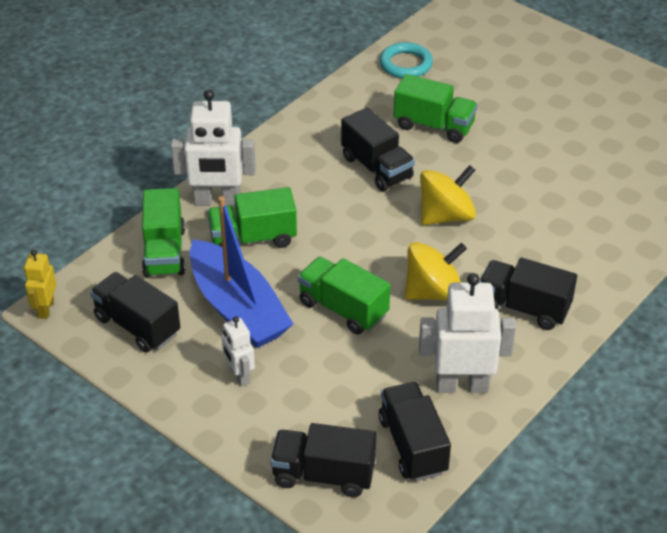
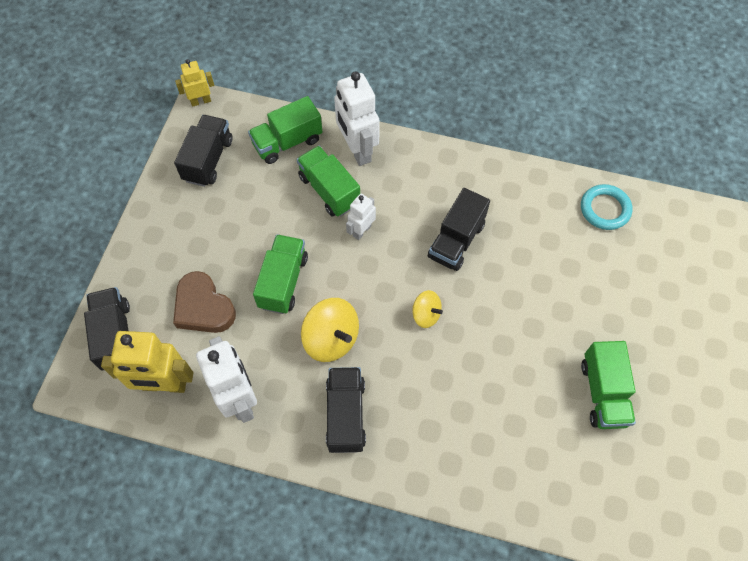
camera: 65 degrees right, 20 degrees up
(238, 308) = (252, 213): blue boat -> none
(239, 375) = (187, 242): white robot -> white robot (361, 230)
(334, 384) = (203, 307): none -> brown heart
(412, 445) = (164, 385): black truck -> yellow robot
(434, 126) = (535, 262): green truck -> green truck (603, 393)
(446, 216) = (426, 314): yellow spinning top -> yellow spinning top, size x0.59

